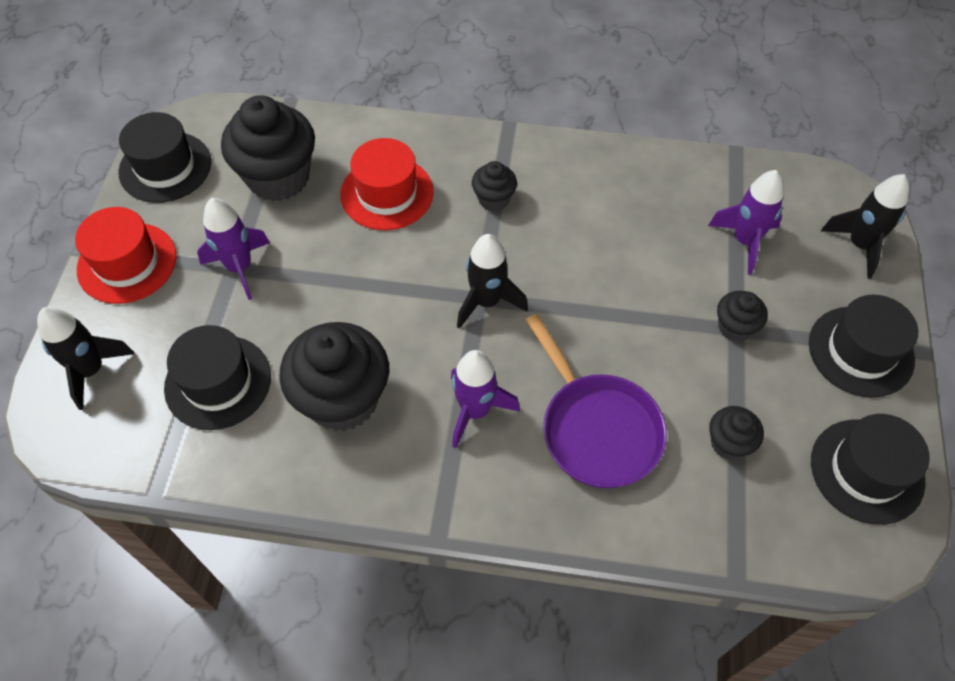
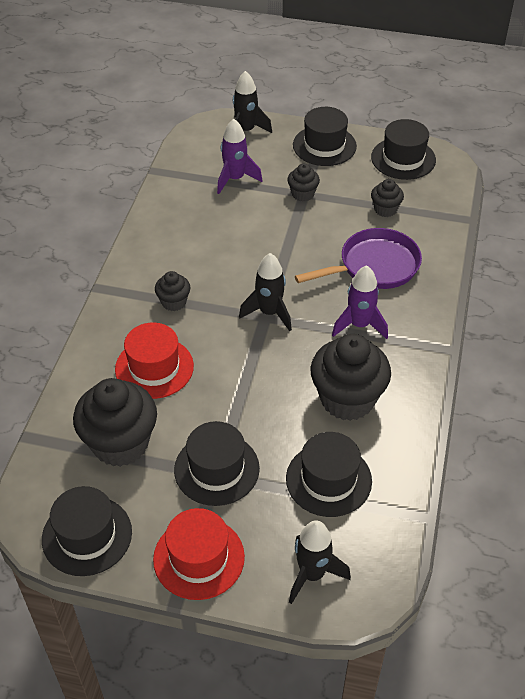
camera: 85 degrees left, 10 degrees down
(240, 267) = (216, 469): purple rocket -> black hat

